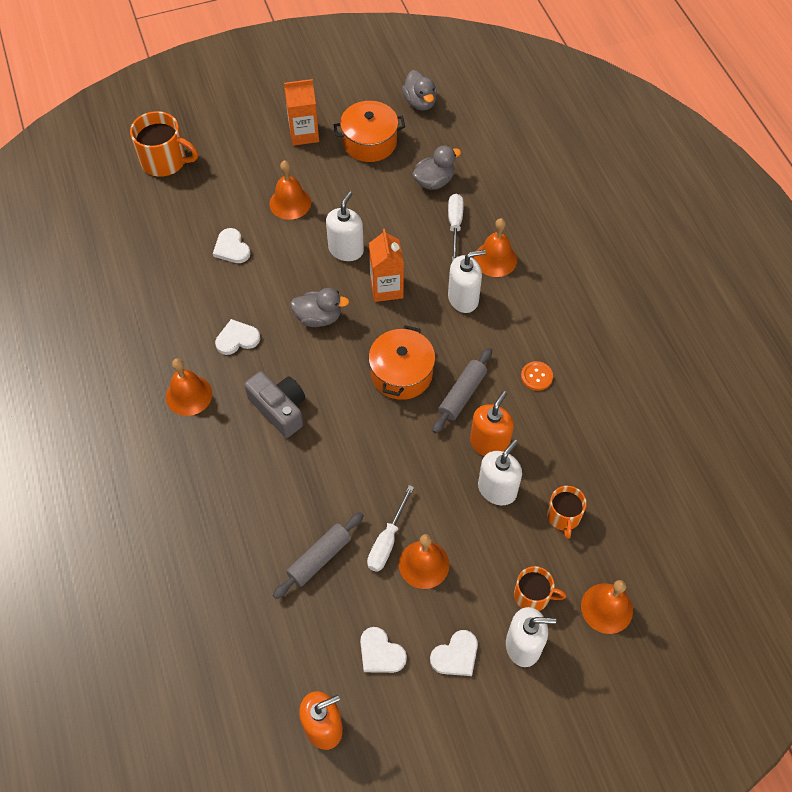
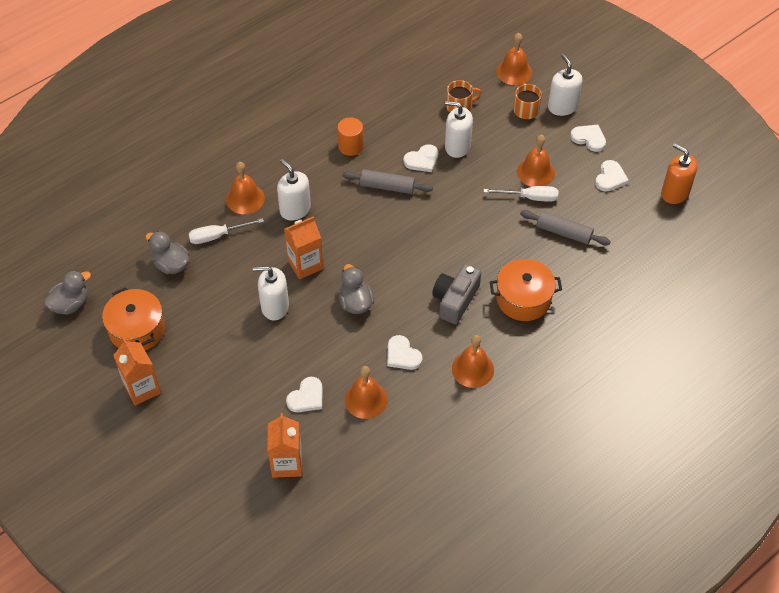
camera: 110 degrees left, 5 degrees down
(165, 161) = (217, 502): orange mug -> none
(172, 216) = (287, 463): none -> orange carton
(290, 203) = (235, 369): orange bell -> orange bell (366, 399)
(401, 373) = (385, 230): orange pot -> orange pot (523, 299)
(489, 443) = (422, 160): orange soap dispenser -> white heart
(536, 376) = (350, 146): orange button -> orange cylinder

